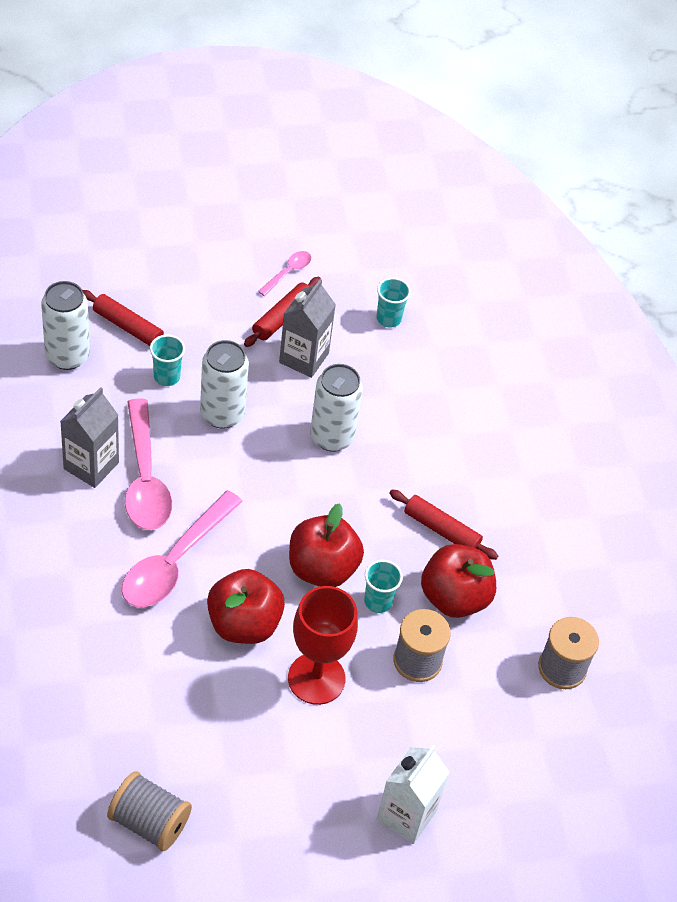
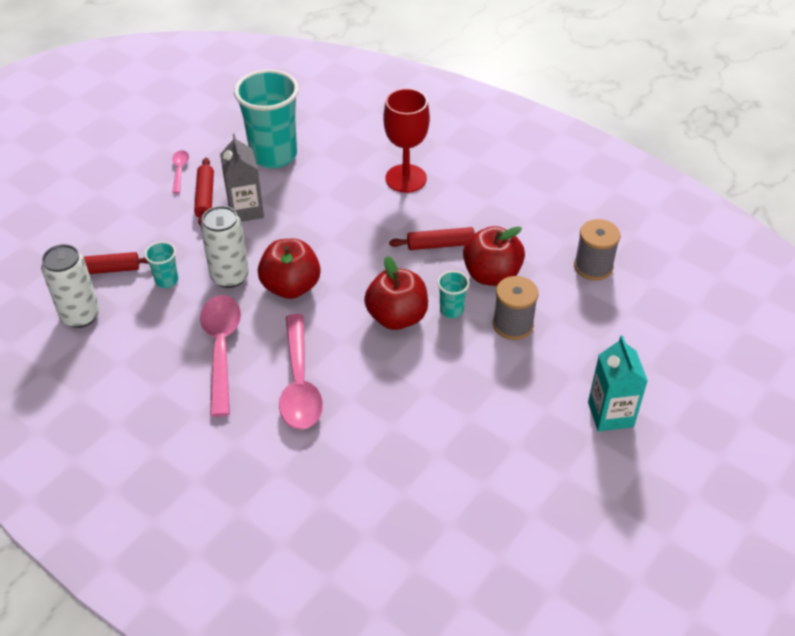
camera: 35 degrees left, 5 degrees down
(91, 465) = (175, 369): grey carton -> none
(145, 478) = (221, 349): pink spoon -> pink spoon turned 135 degrees counterclockwise
(149, 822) = (469, 553): grey spool -> none
(244, 624) = (387, 385): red apple -> red apple (291, 287)
(316, 678) = (468, 381): red goblet -> red goblet (406, 178)
(332, 437) = (315, 241): white can -> none
(388, 319) = (273, 155): turquoise cup -> turquoise cup, size x2.26
(406, 815) = (610, 414): white carton -> turquoise carton

